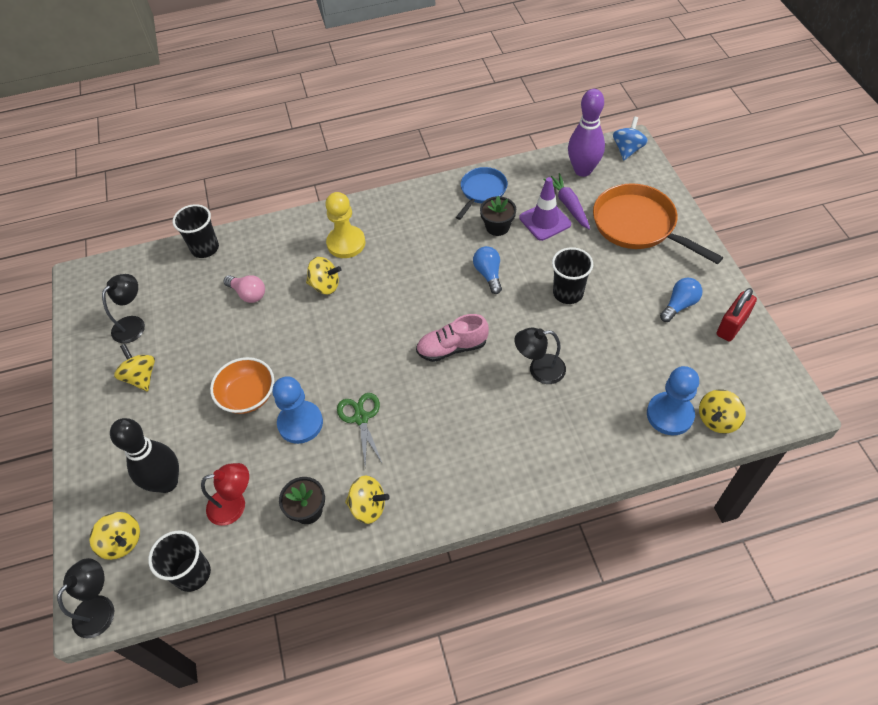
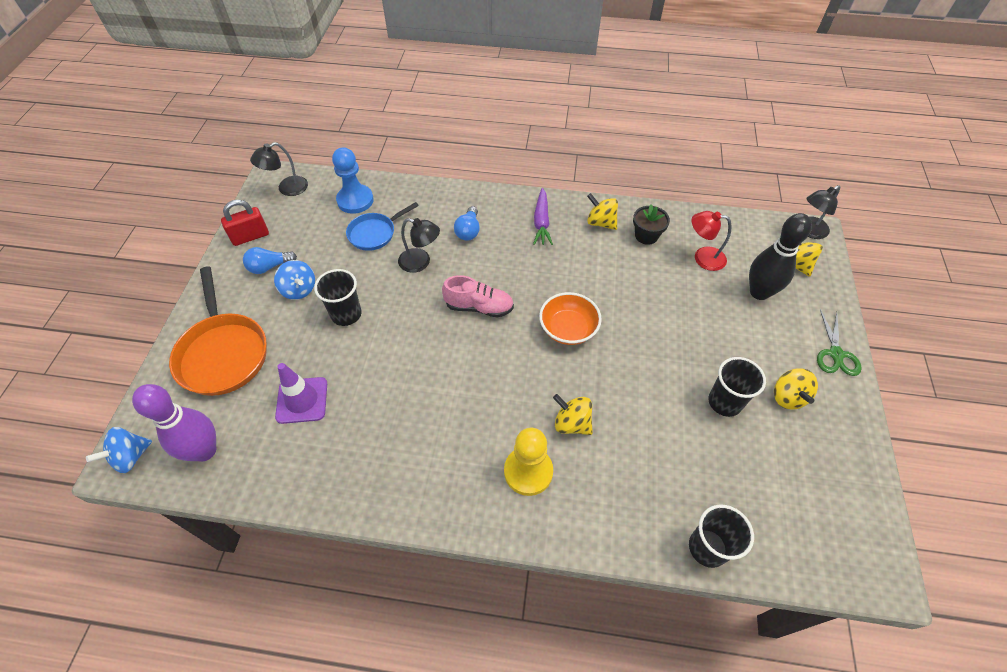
camera: 160 degrees left, 0 degrees up
(133, 324) = (801, 467): black lamp -> black lamp (287, 189)
(192, 573) = (739, 228): black cup -> black cup (724, 402)
(248, 294) = (661, 450): pink light bulb -> none
(248, 395) = (679, 337): orange bowl -> orange bowl (568, 329)
(300, 423) = (636, 296): blue pawn -> none
(361, 418) = (583, 281): green scissors -> green scissors (836, 354)
(482, 191) = (334, 475): blue pan -> blue pan (374, 233)
(488, 274) = (401, 363): blue light bulb -> blue light bulb (468, 231)
(497, 227) = (353, 416): black flower pot -> none
(568, 205) = (262, 409): purple carrot -> purple carrot (541, 222)
(630, 296) = (299, 289): none -> blue spinning top
(717, 420) = (328, 187): yellow spinning top -> none

